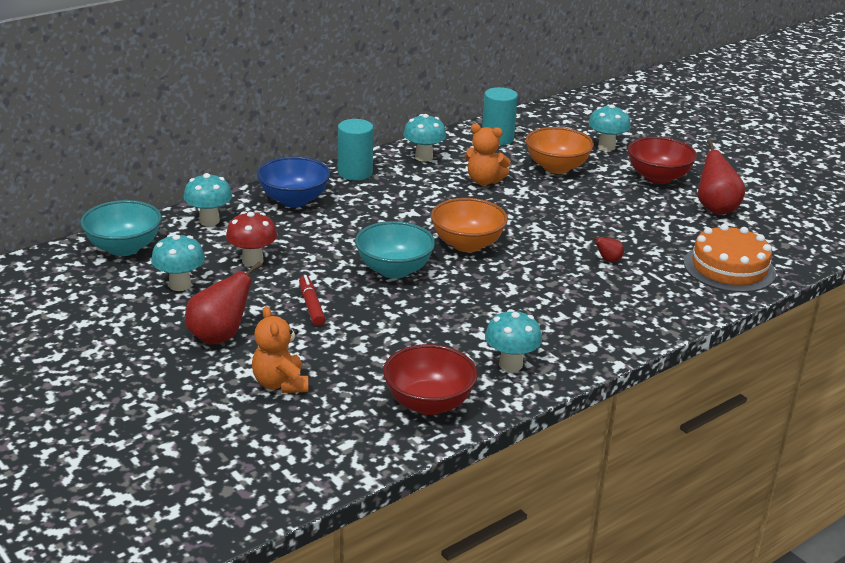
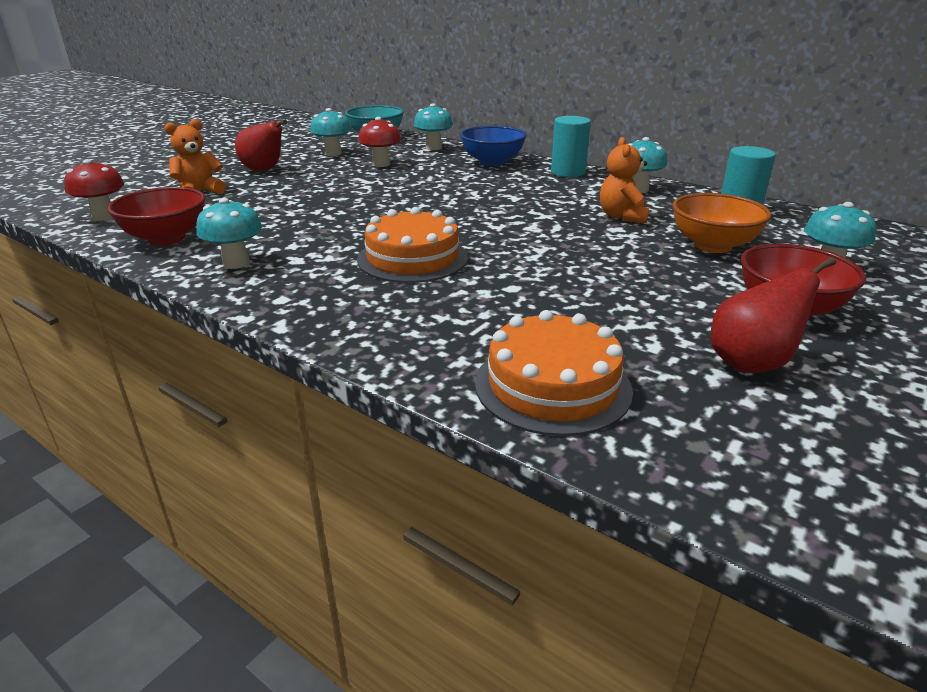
camera: 75 degrees right, 0 degrees up
(311, 306) = (319, 186): red marker -> none
(334, 449) = (104, 216): none -> red mushroom
(394, 270) = (397, 203): turquoise bowl -> none
(467, 244) = (471, 223): orange bowl -> none
(533, 282) = (412, 258): none -> orange cake
(608, 260) = (497, 293): red pear -> none

